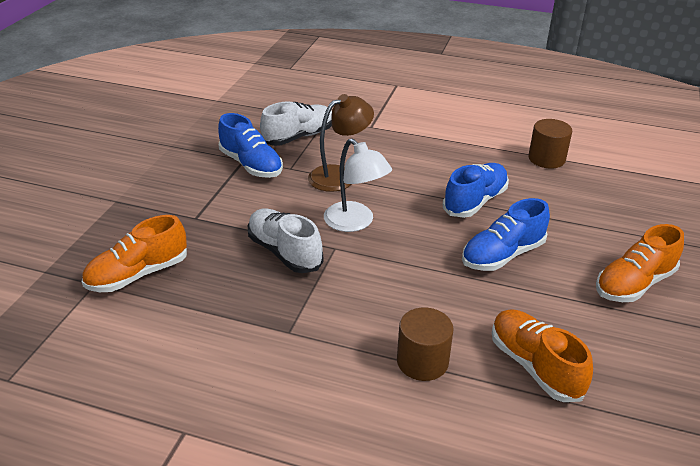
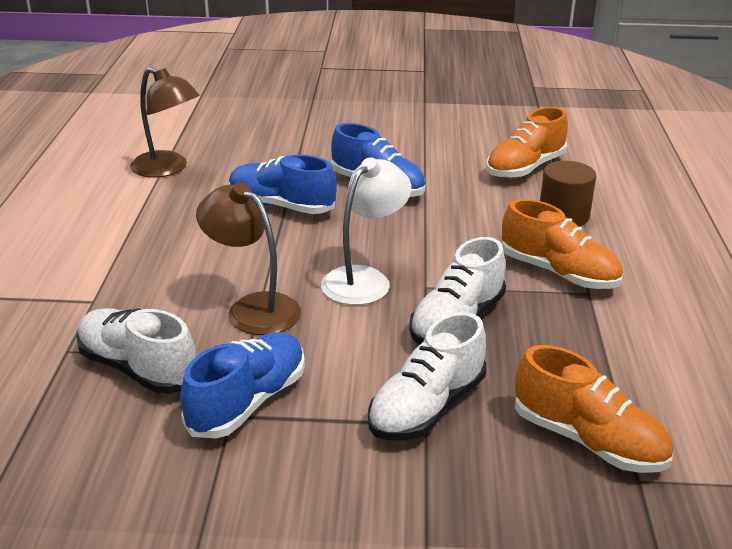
camera: 105 degrees left, 5 degrees down
(208, 221) = (426, 408): none -> white shoe
(546, 159) = (167, 169): brown cylinder -> brown lamp
(634, 284) = (385, 130): orange shoe -> orange shoe (558, 273)

